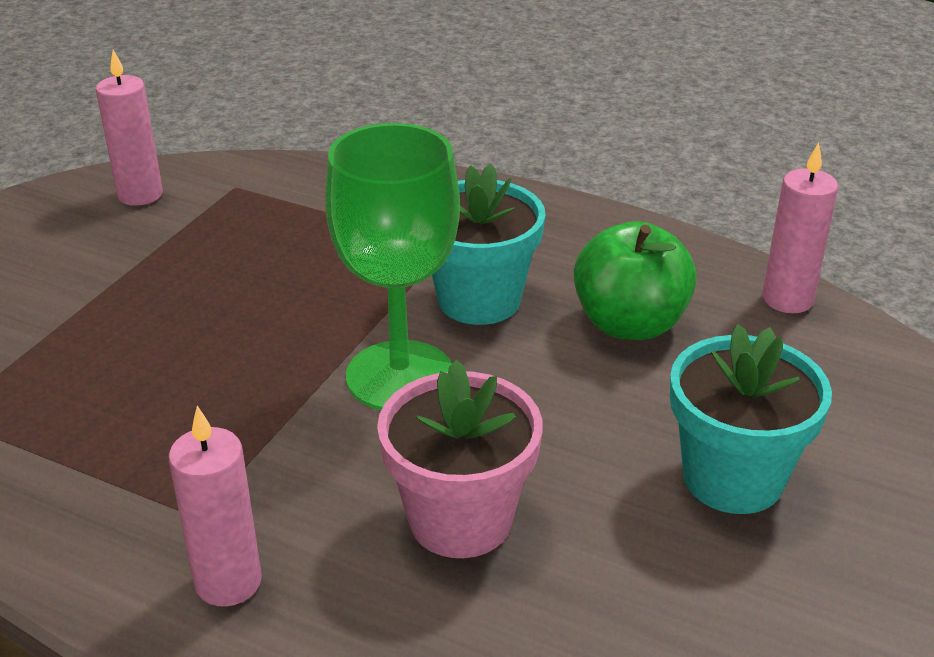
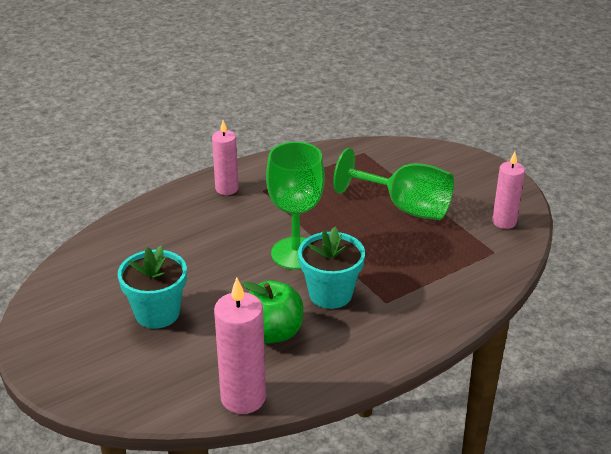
camera: 120 degrees right, 0 degrees up
(154, 299) = (404, 207): none -> green goblet
(460, 519) = (205, 240): pink flower pot -> none
(787, 299) = (243, 398): pink candle -> pink candle, size x1.52

